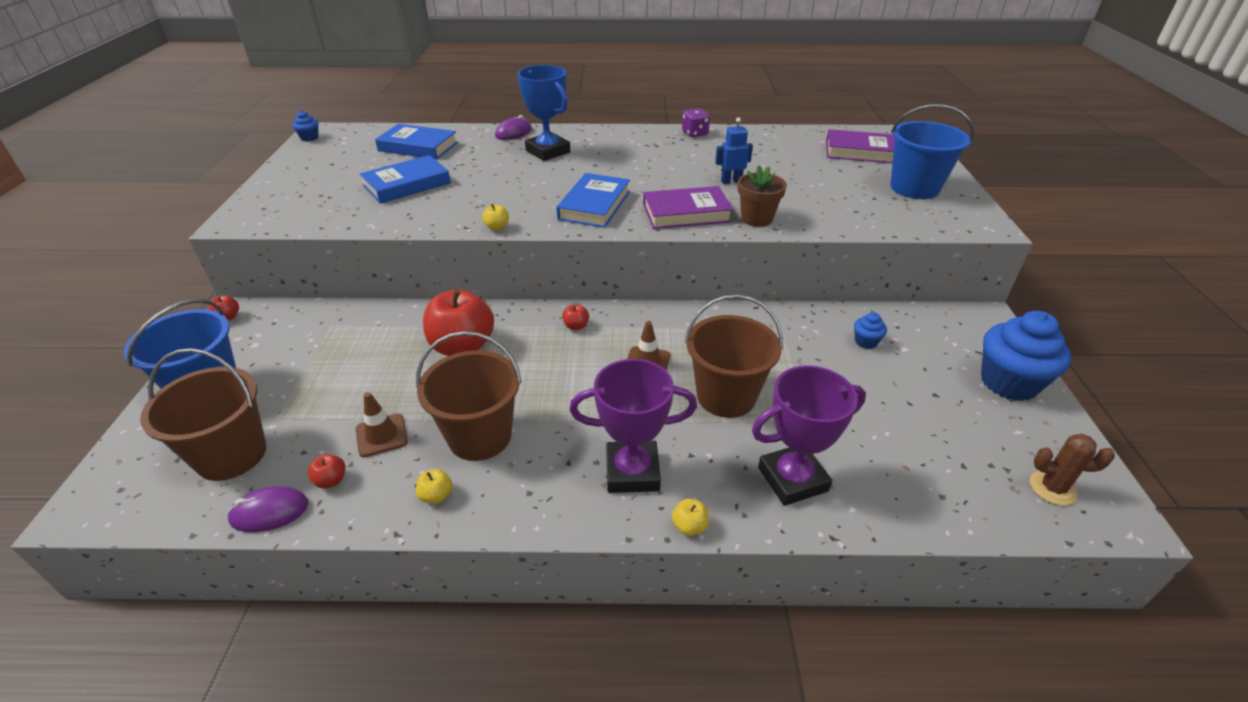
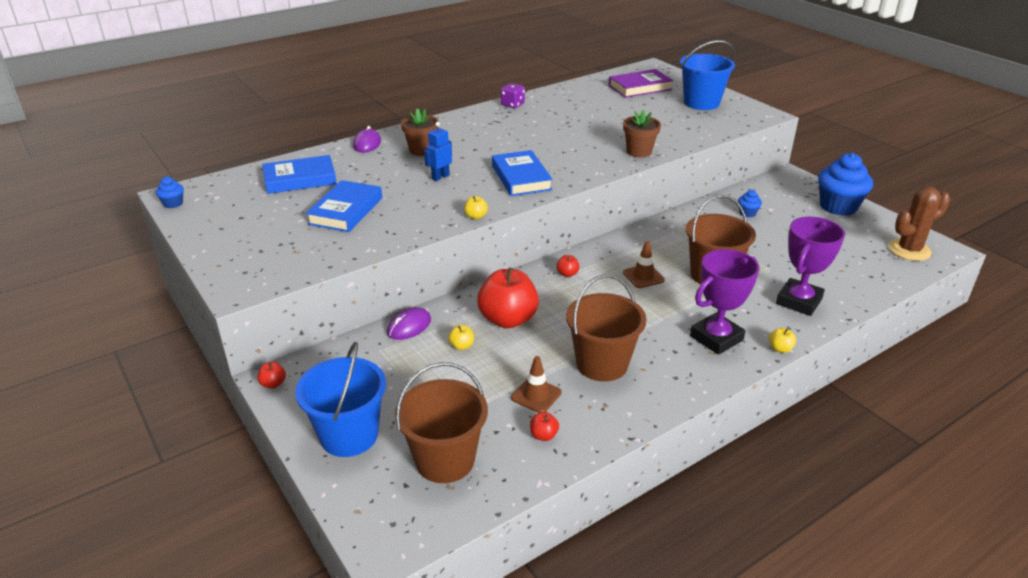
camera: 35 degrees left, 5 degrees down
(269, 512) = (530, 473): purple mouse -> purple mouse (409, 326)
(436, 496) = (624, 407): yellow apple -> yellow apple (462, 346)
(548, 151) = (421, 150): blue trophy -> brown flower pot
(686, 213) = (590, 162): purple book -> none
(731, 181) = (588, 132): blue robot -> blue robot (440, 177)
(1052, 488) = (909, 250): brown cactus -> brown cactus, size x1.51

